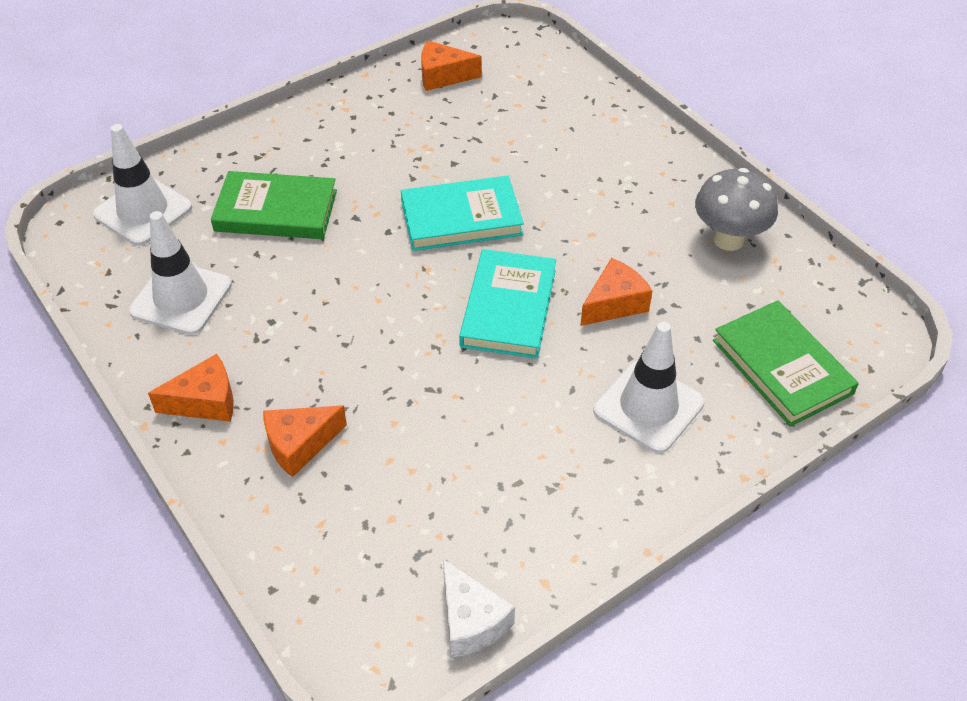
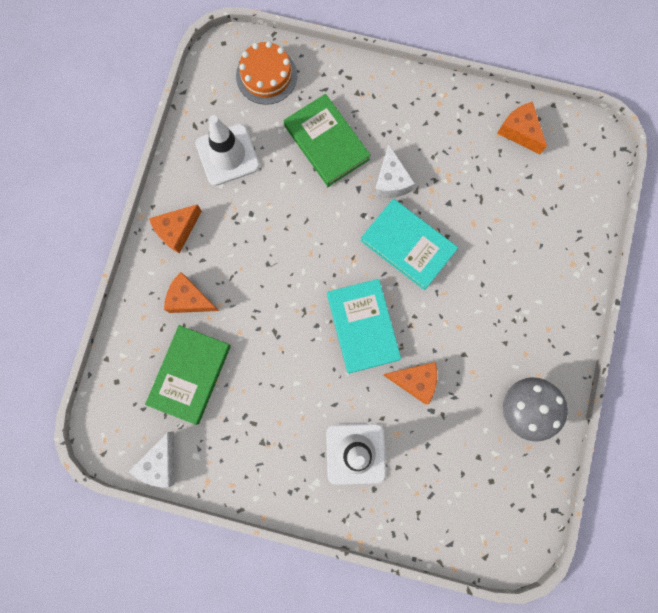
camera: 50 degrees right, 30 degrees up
(143, 211) = (266, 76): white traffic cone -> orange cake
(205, 401) = (177, 230): orange cheese -> orange cheese turned 105 degrees clockwise
(378, 189) = (391, 181): none -> white cheese
(508, 308) = (363, 326): turquoise book -> turquoise book turned 75 degrees counterclockwise
(782, 367) = (444, 506): green book -> green book (190, 374)

